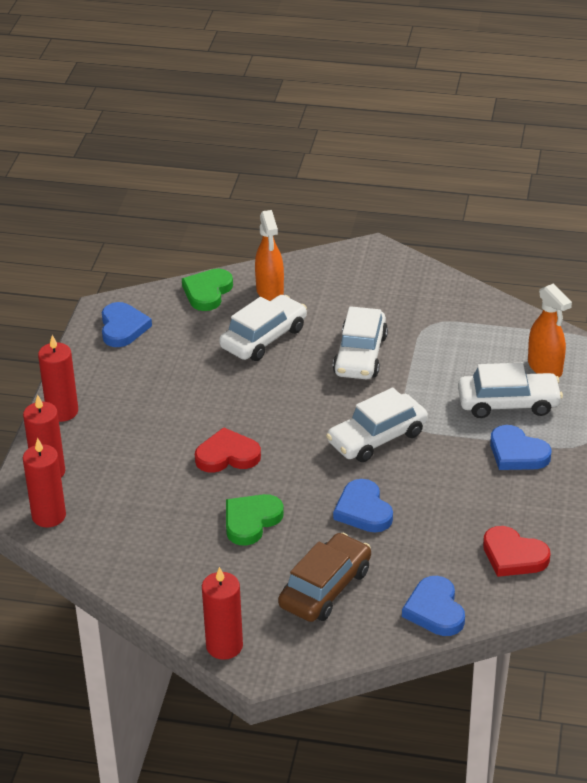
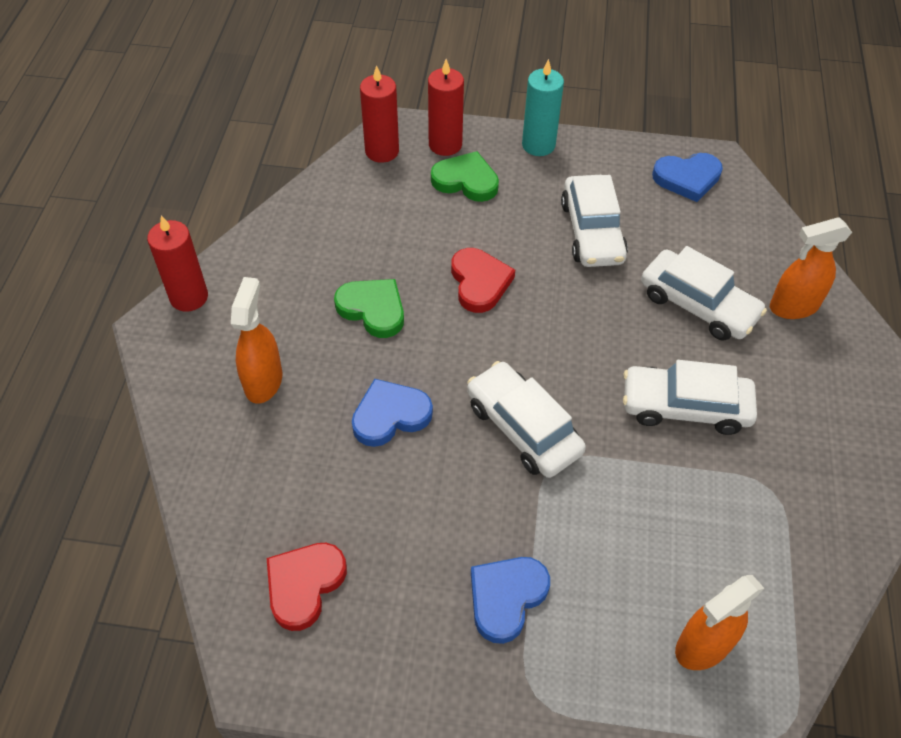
camera: 85 degrees right, 15 degrees up
(62, 411) = (538, 145): red candle -> turquoise candle
(207, 292) = (774, 246): green heart -> green heart (466, 180)
(325, 588) = (263, 381): brown car -> orange spray bottle
(435, 610) = (217, 492): blue heart -> none
(508, 403) = (613, 589): white car -> white car (592, 231)

